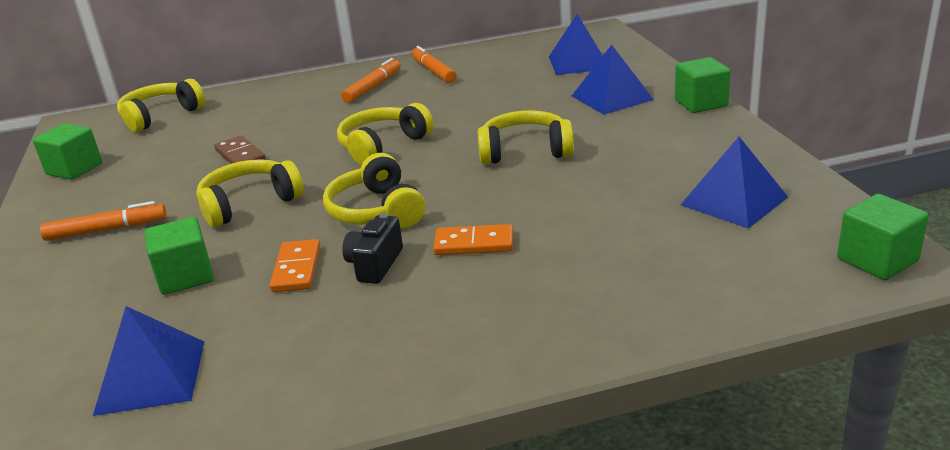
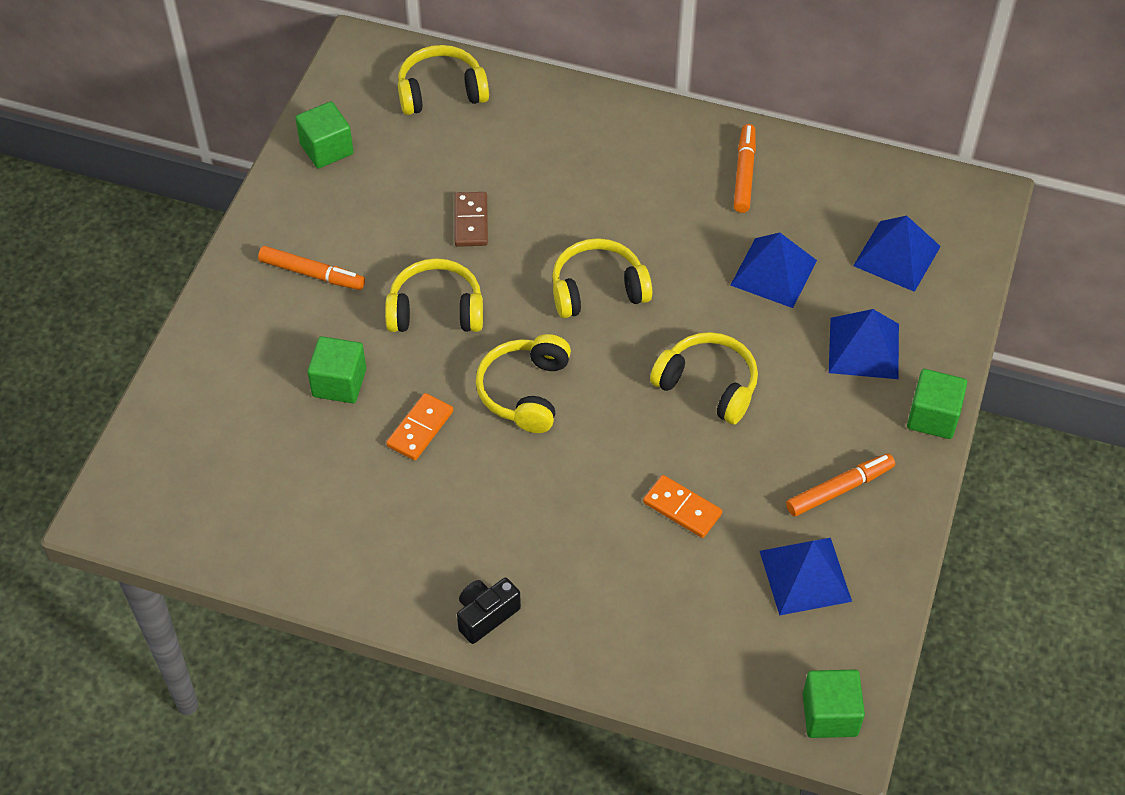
camera: 30 degrees right, 25 degrees up
(151, 376) = (265, 485): blue pyramid -> blue pyramid (773, 272)
(373, 87) = (664, 167): orange marker -> orange marker (839, 489)
(375, 265) = (477, 463): black camera -> black camera (486, 615)
(474, 243) = (565, 488): orange domino -> orange domino (682, 508)

